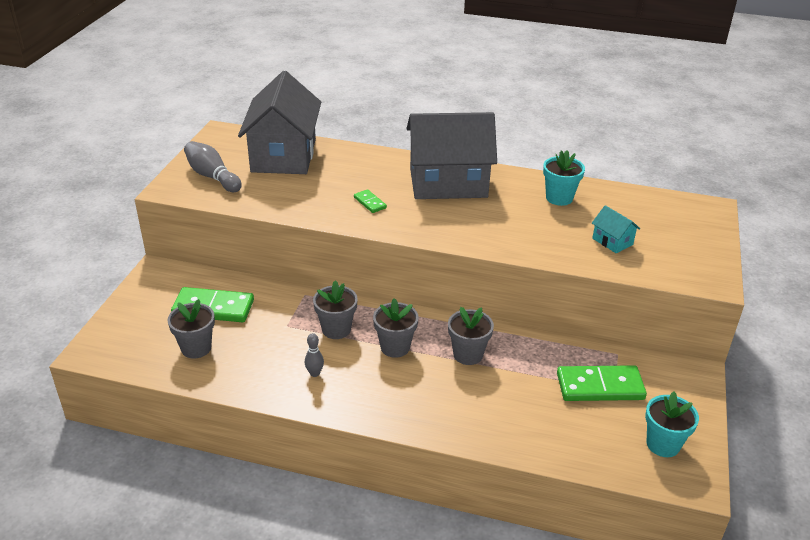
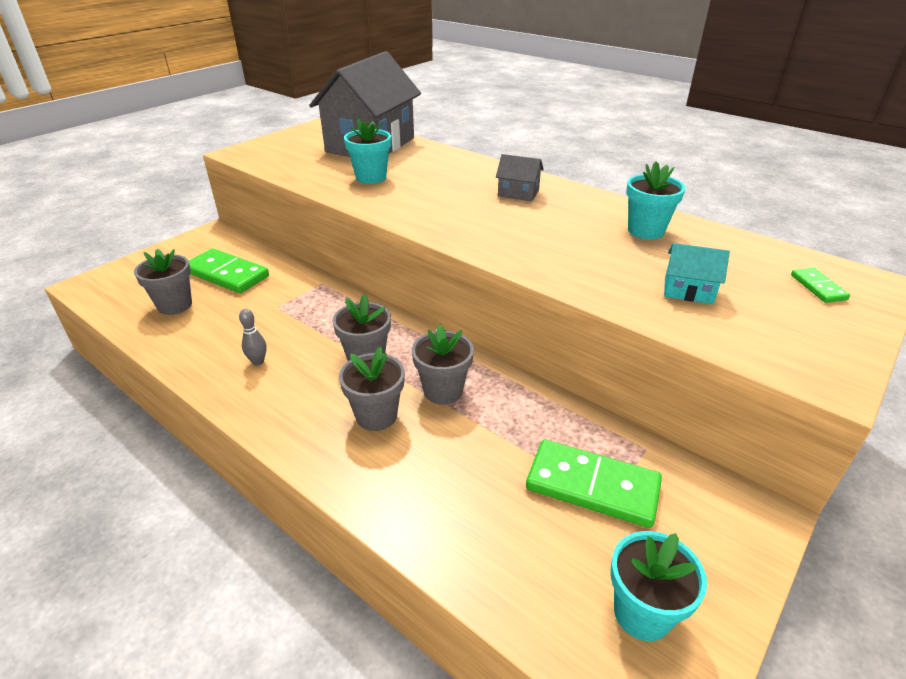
camera: 25 degrees right, 0 degrees up
(212, 177) = (287, 150): grey bowling pin -> none
(318, 192) = (371, 177): none -> turquoise flower pot
(336, 329) = (321, 323): grey flower pot -> grey flower pot (376, 416)
(370, 203) = (414, 195): green domino -> green domino (818, 287)
(448, 183) = (518, 193): grey house -> grey house, size x0.40
(612, 241) = (688, 291): turquoise house -> turquoise house turned 60 degrees counterclockwise

